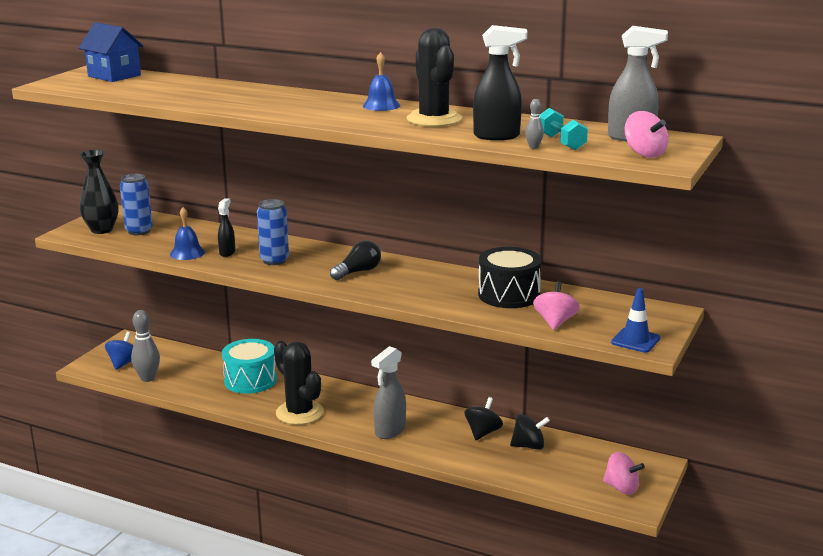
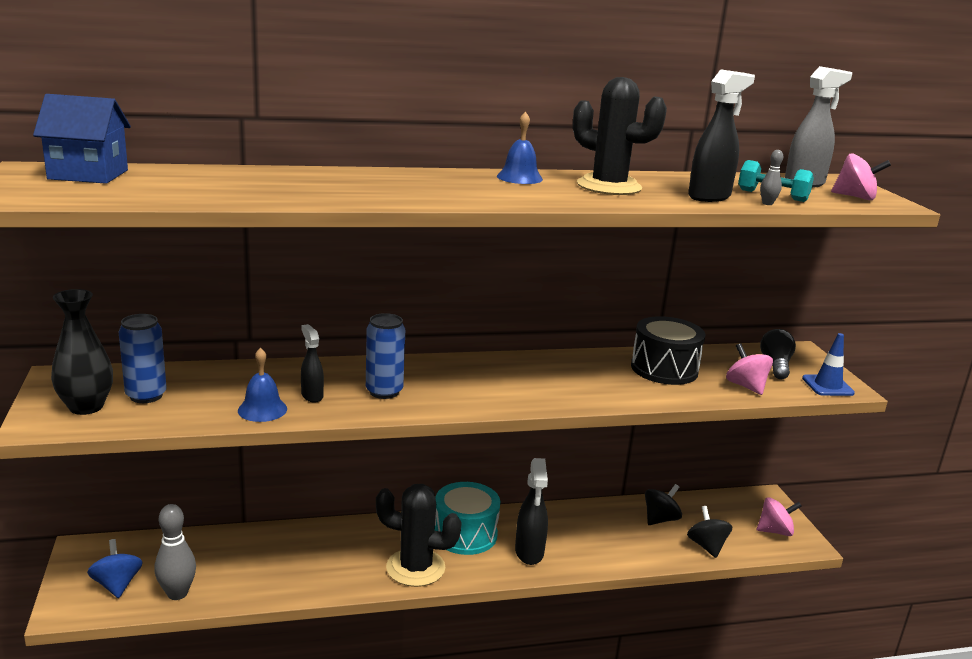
camera: 40 degrees left, 0 degrees up
(250, 380) = (311, 548): turquoise drum -> turquoise drum (465, 534)
(358, 272) = (493, 381): black light bulb -> black light bulb (775, 365)
(390, 431) = (529, 553): grey spray bottle -> black spray bottle
(483, 432) = (608, 520): black spinning top -> black spinning top (706, 546)

